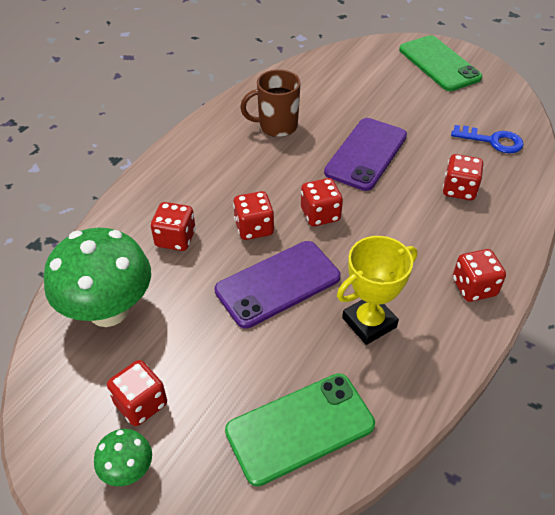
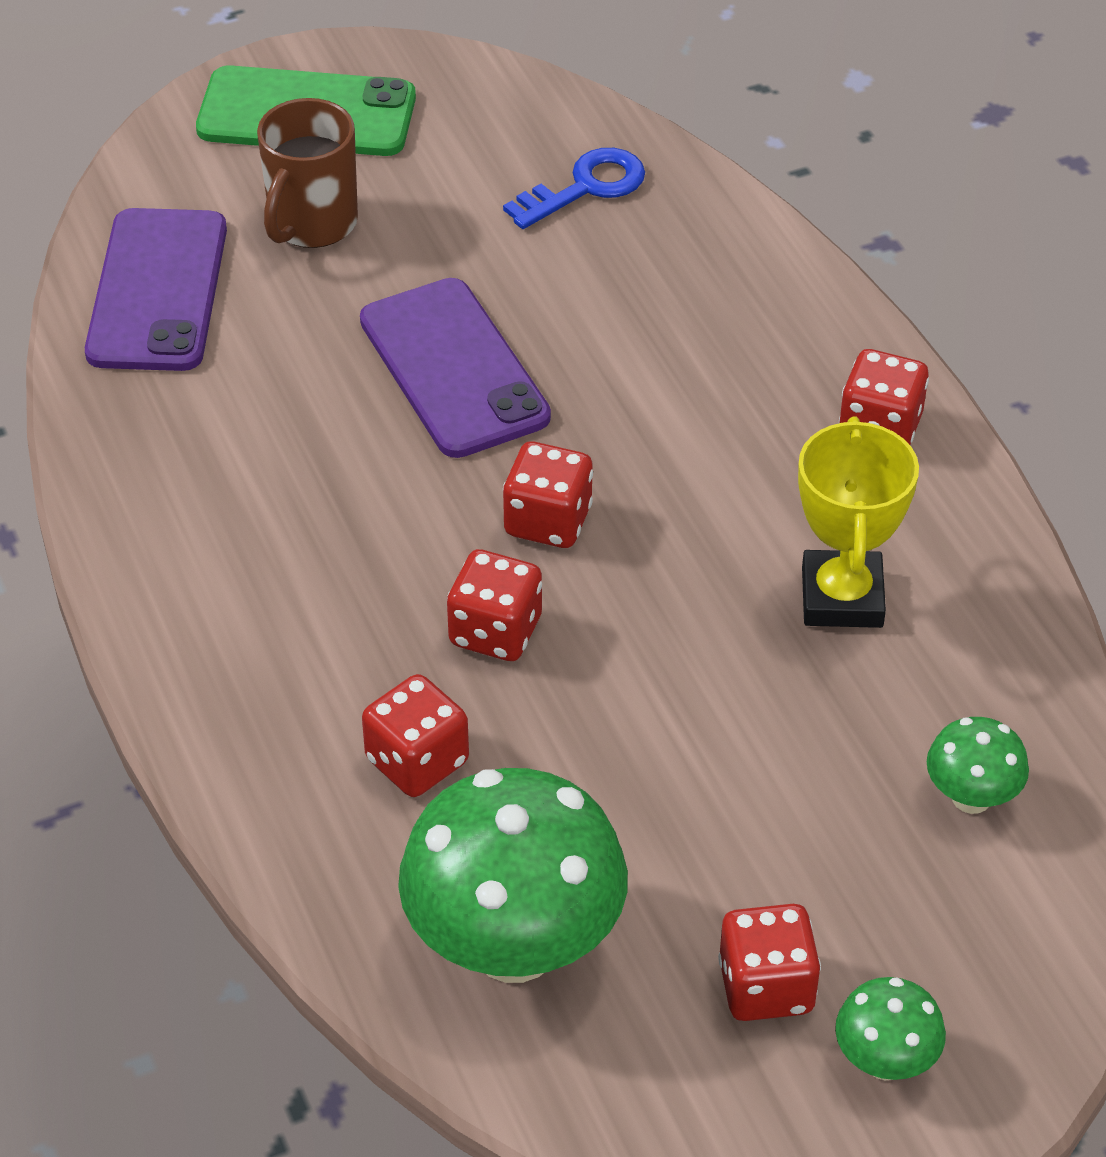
camera: 55 degrees left, 0 degrees up
(276, 126) = (242, 449): brown mug -> brown mug (311, 224)
(278, 284) = (660, 669): purple phone -> purple phone (158, 291)
(300, 428) = (971, 797): green phone -> green mushroom
(459, 190) = (660, 306): red dice -> none

